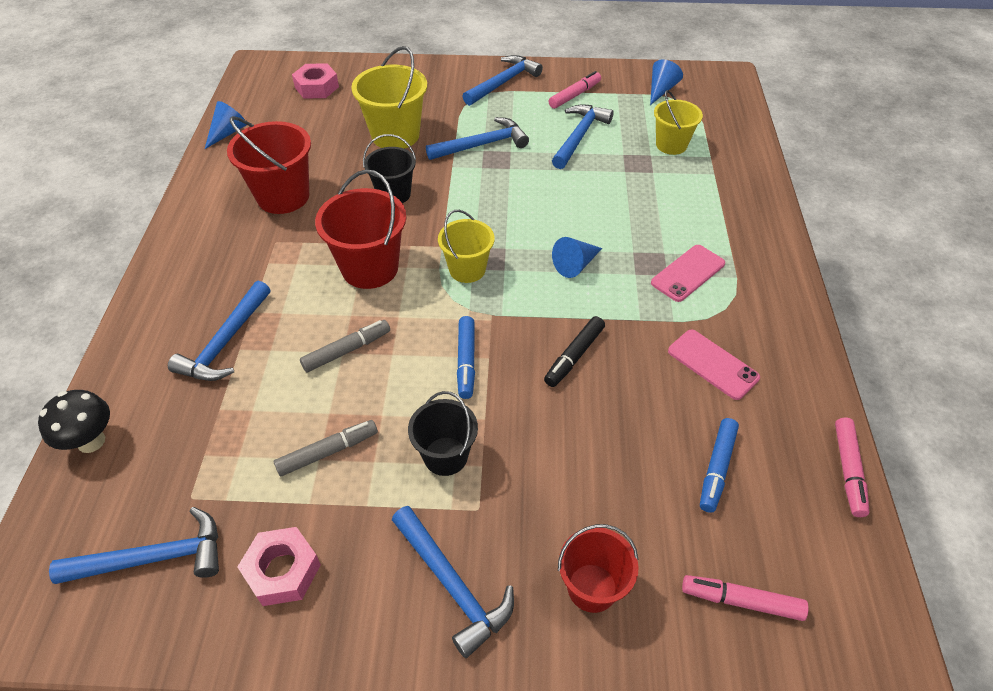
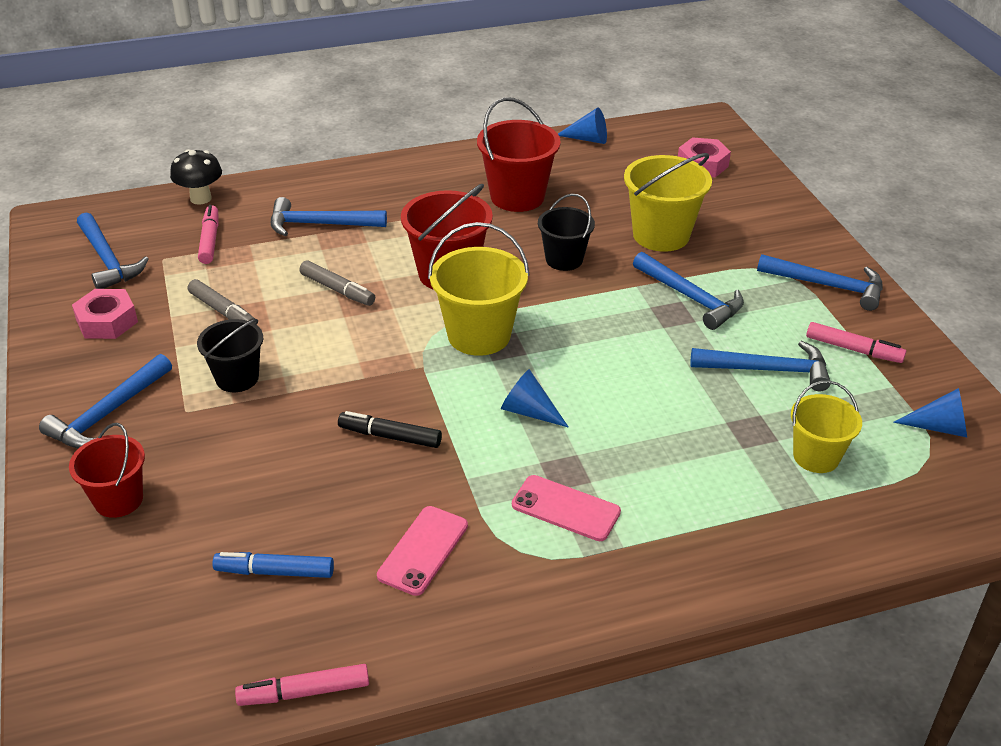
camera: 70 degrees right, 10 degrees down
(466, 361) = (353, 364): blue marker -> none
(467, 269) = (479, 335): yellow bucket -> yellow bucket, size x1.56
(741, 601) = (120, 609): pink marker -> pink marker (210, 240)

